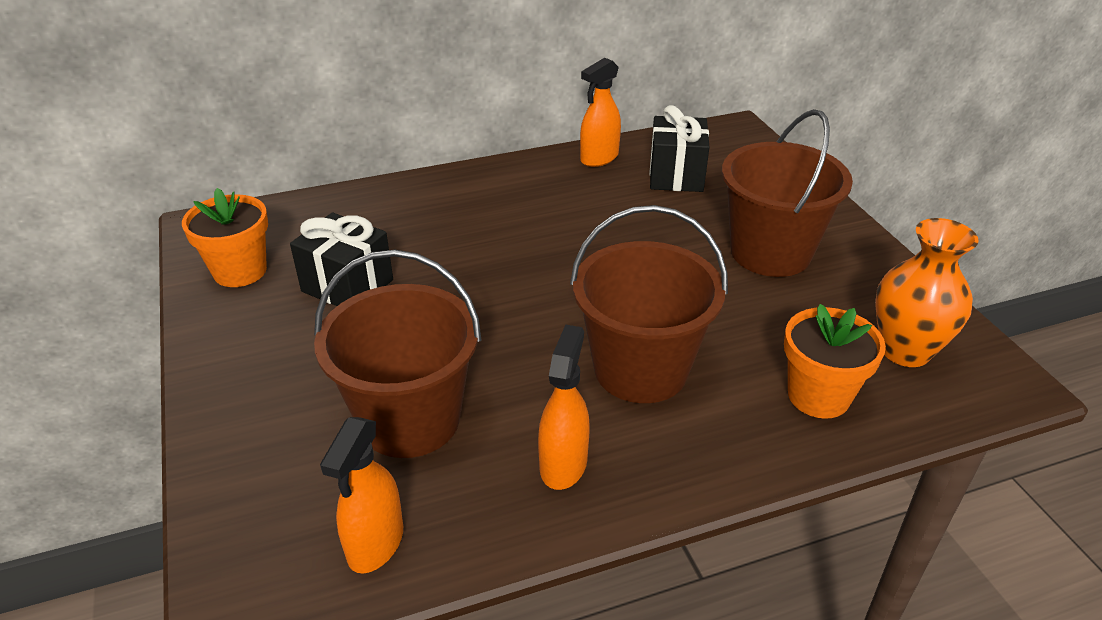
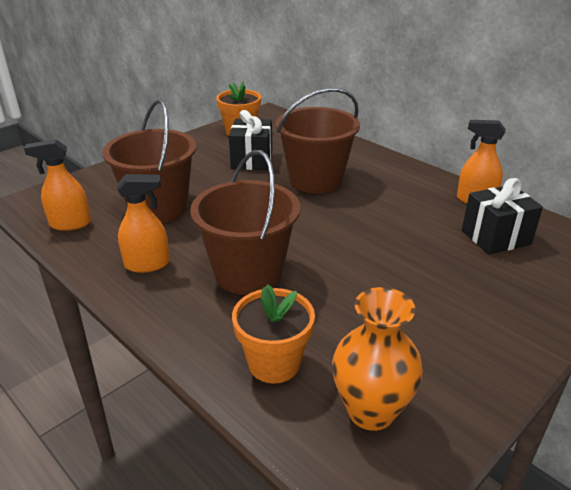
camera: 65 degrees right, 5 degrees down
(770, 252) = (440, 306): brown bucket -> brown bucket (315, 180)

